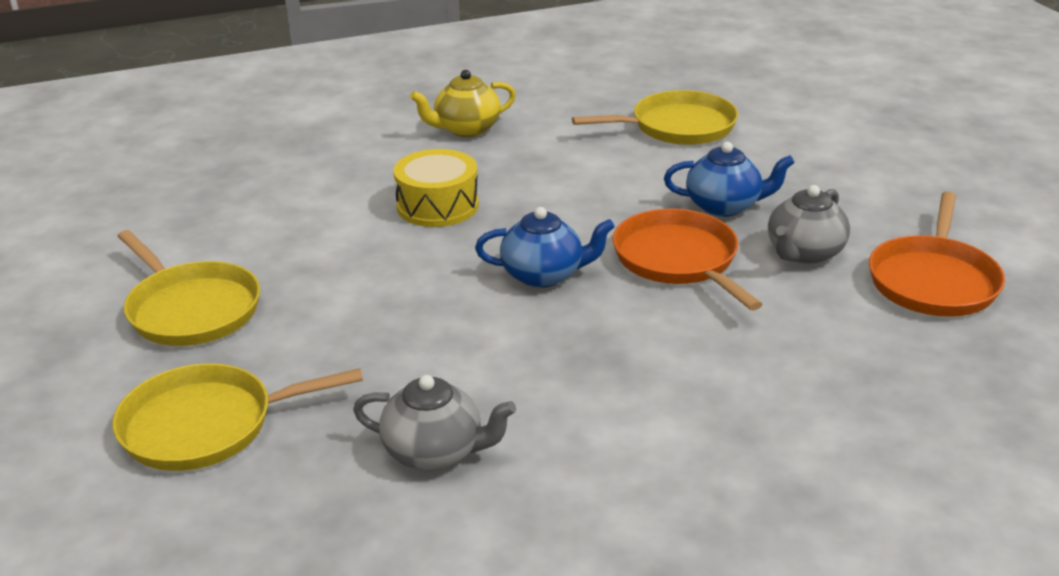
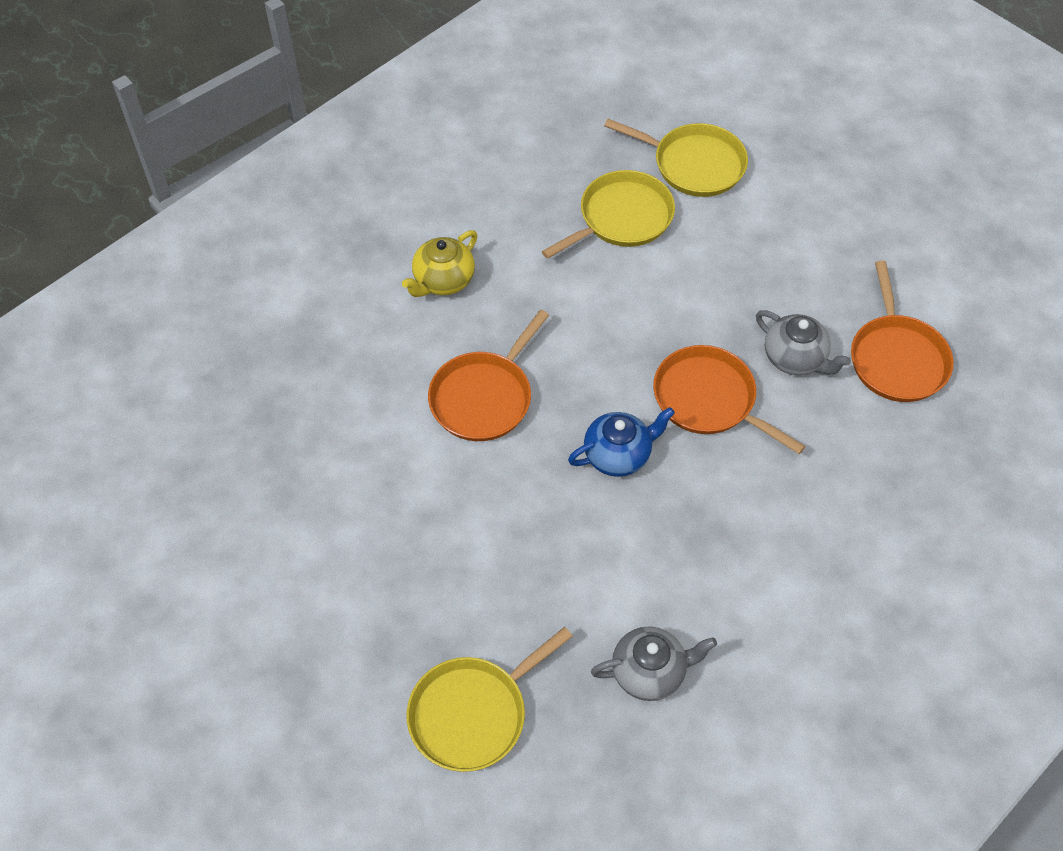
camera: 25 degrees left, 25 degrees up
(191, 309) = (370, 598): yellow pan -> yellow pan (694, 164)
(437, 206) = (484, 397): yellow drum -> orange pan
(724, 206) = (711, 318): blue teapot -> none
(804, 253) = (795, 358): grey teapot -> grey teapot turned 60 degrees counterclockwise

